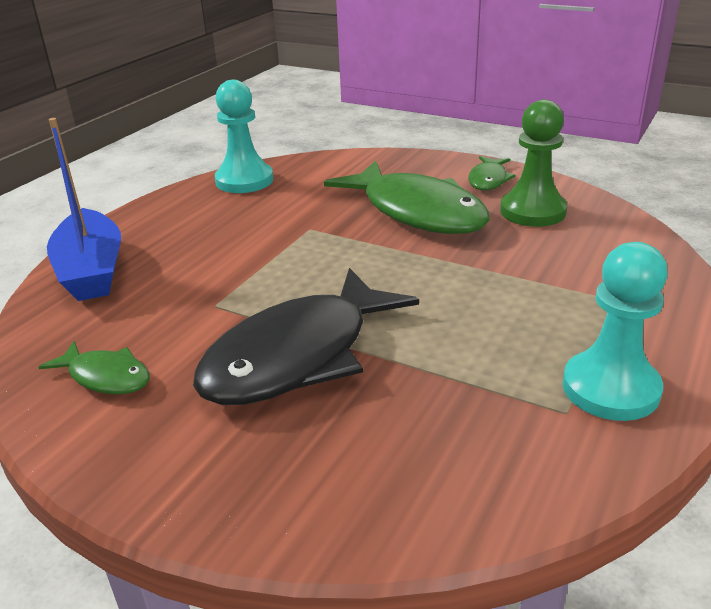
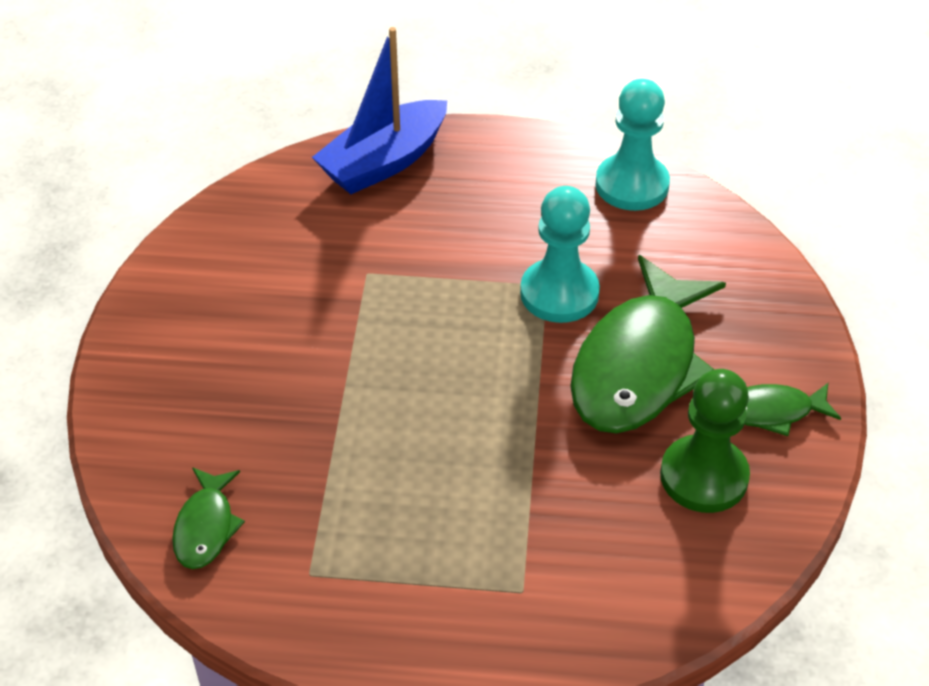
camera: 65 degrees right, 15 degrees up
(106, 377) = (238, 253): green fish -> green fish (206, 527)
(297, 356) = (314, 361): black fish -> none
(610, 388) = (357, 603): turquoise pawn -> turquoise pawn (559, 293)

